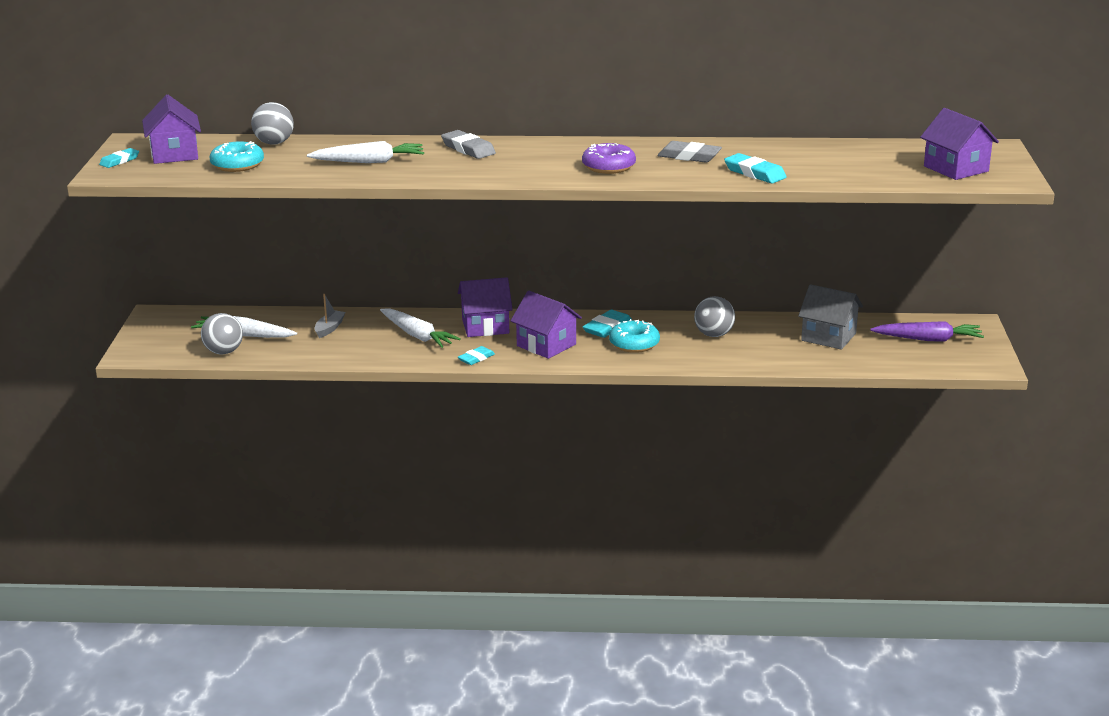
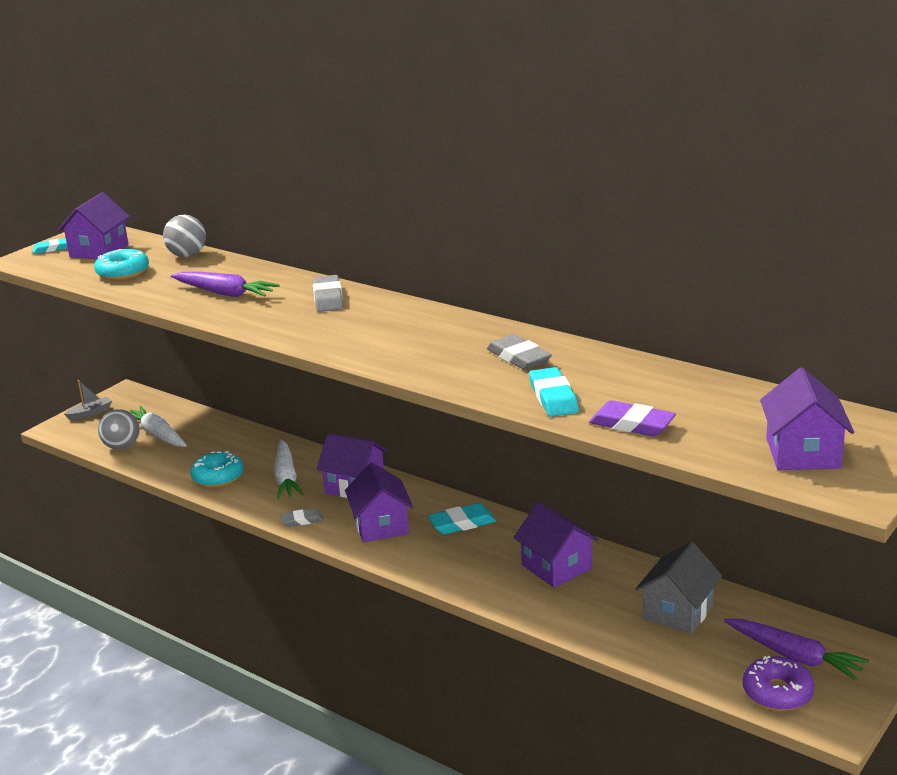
camera: 35 degrees right, 0 degrees up
(329, 328) = (228, 447): grey boat -> grey boat (90, 413)
(369, 162) = (225, 293): white carrot -> purple carrot
(476, 358) = (302, 520): turquoise eraser -> grey eraser
(608, 167) = (419, 351): purple donut -> purple donut (777, 692)
(634, 344) = (463, 552): turquoise donut -> turquoise donut (218, 477)
(714, 335) = (556, 567): grey ball -> purple house
(828, 337) = (678, 612): grey house -> grey house turned 60 degrees clockwise
(831, 176) = (632, 424): none -> purple eraser

